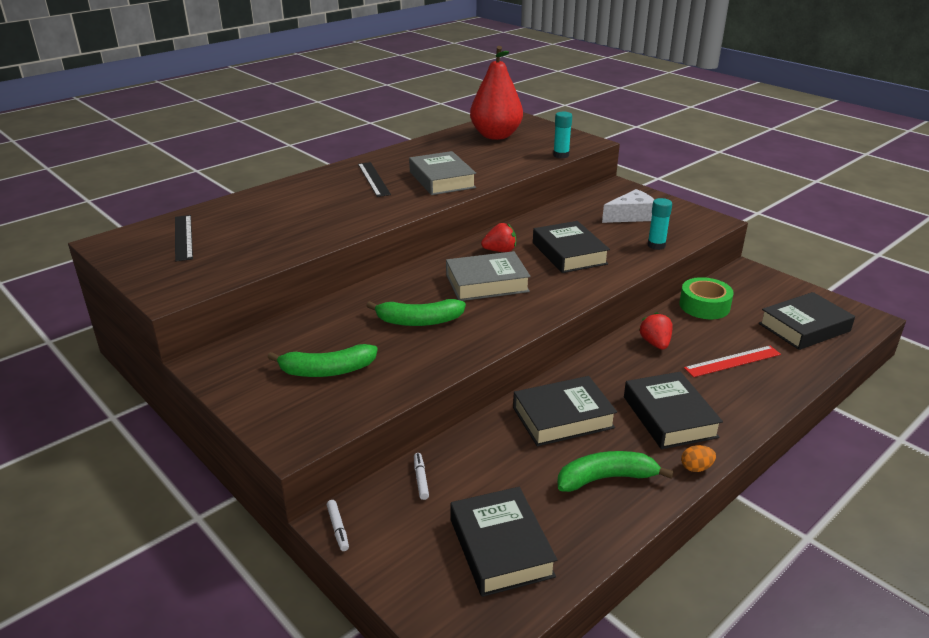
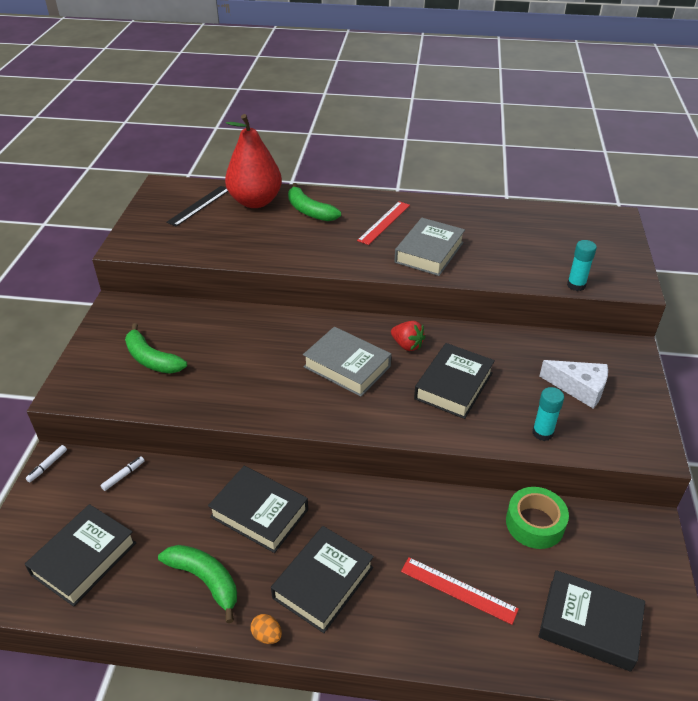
camera: 50 degrees right, 10 degrees up
(373, 179) = (384, 222): black ruler -> red ruler
(419, 321) = (254, 364): green banana -> green banana (309, 211)
(496, 136) = (559, 231): red pear -> red pear (255, 201)
(655, 343) = (427, 518): red strawberry -> none

